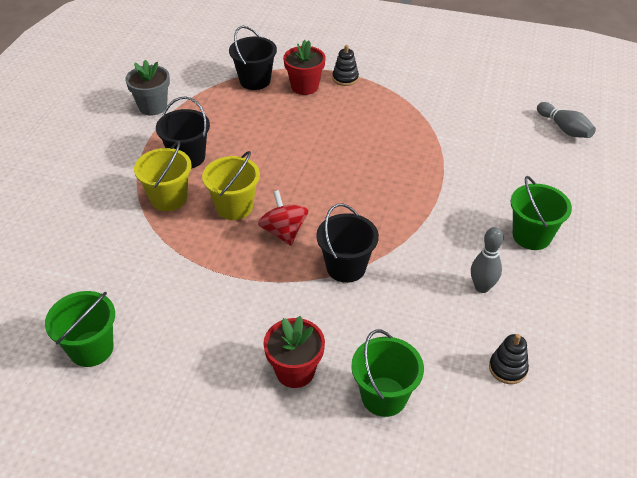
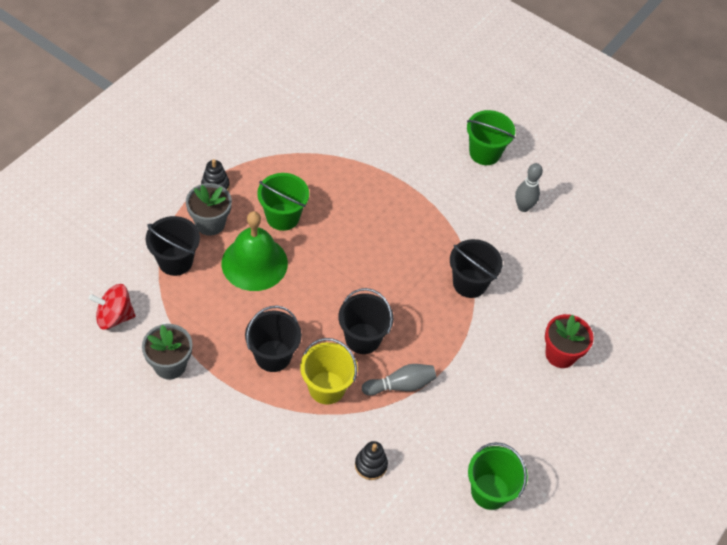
camera: 75 degrees left, 10 degrees up
(234, 207) = (362, 338): yellow bucket -> black bucket
(279, 121) = (254, 263): none -> green bell
(284, 232) = (411, 311): red spinning top -> red spinning top (114, 316)
(304, 86) = (210, 223): red flower pot -> grey flower pot
(384, 396) = (600, 308): green bucket -> green bucket (282, 217)
(507, 368) = (600, 227): black stacking toy -> black stacking toy (371, 465)
(564, 128) = (373, 69): grey bowling pin -> grey bowling pin (400, 385)

